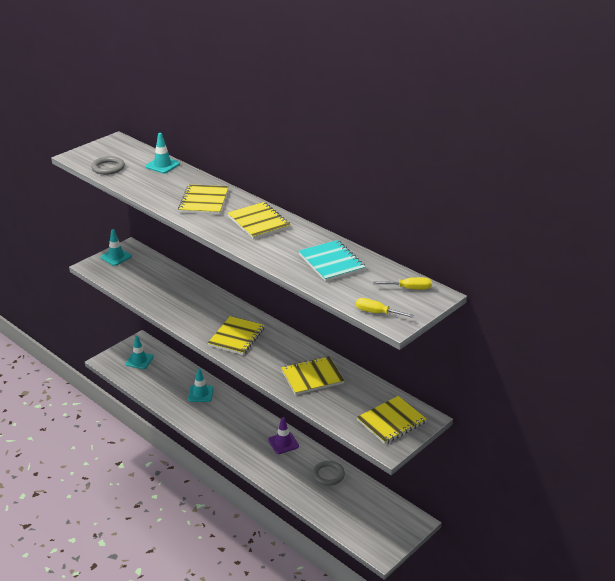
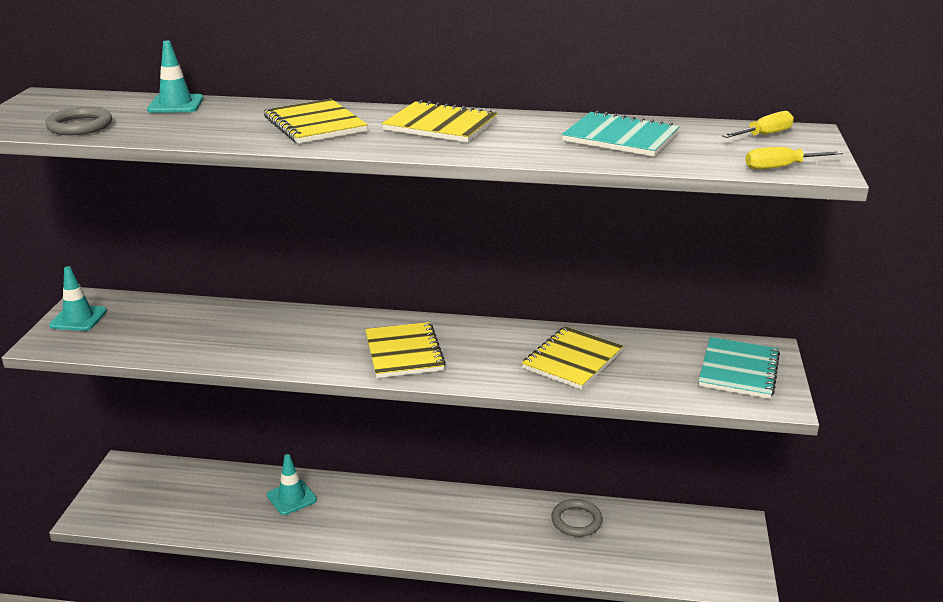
camera: 35 degrees left, 5 degrees down
(139, 360) = (147, 493): turquoise traffic cone -> none
(283, 443) = (476, 509): purple traffic cone -> none
(391, 421) = (738, 370): yellow notebook -> turquoise notebook

